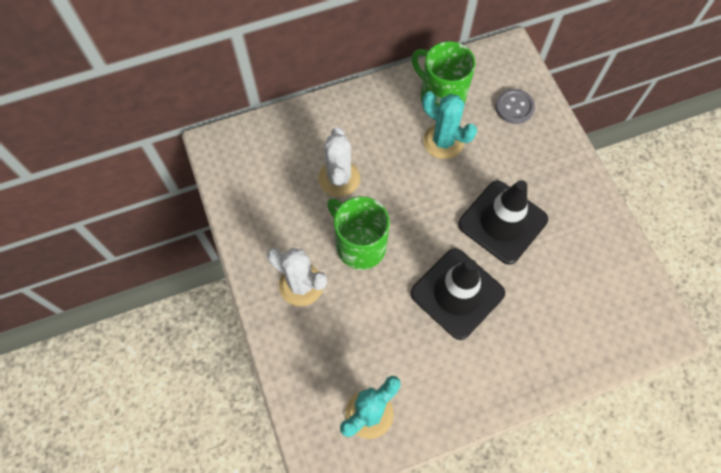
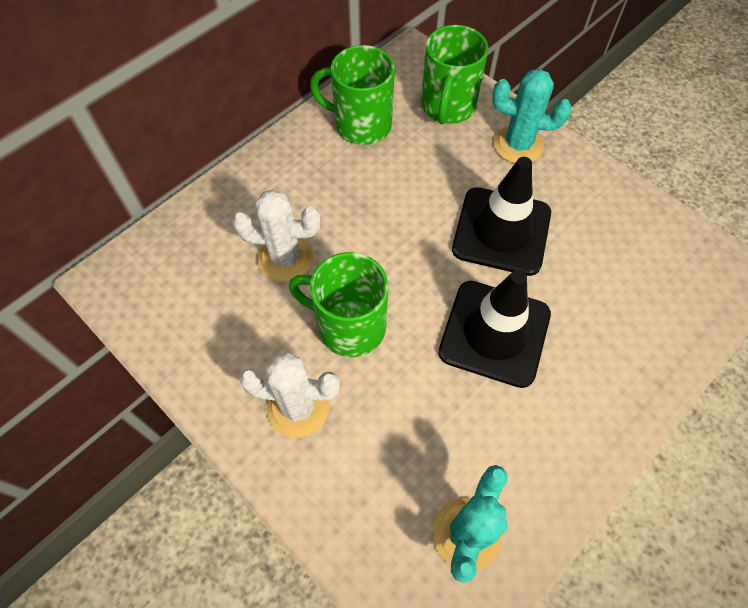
camera: 25 degrees left, 5 degrees down
(339, 178) = (285, 258): white cactus -> white cactus turned 60 degrees counterclockwise
(443, 141) = (388, 171): turquoise cactus -> turquoise cactus (518, 145)
(514, 107) = (447, 107): grey button -> green mug

